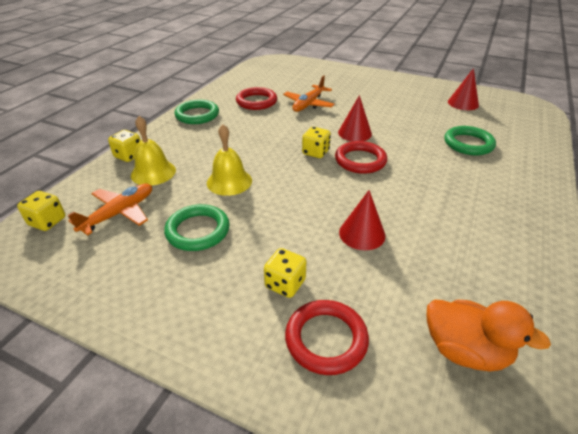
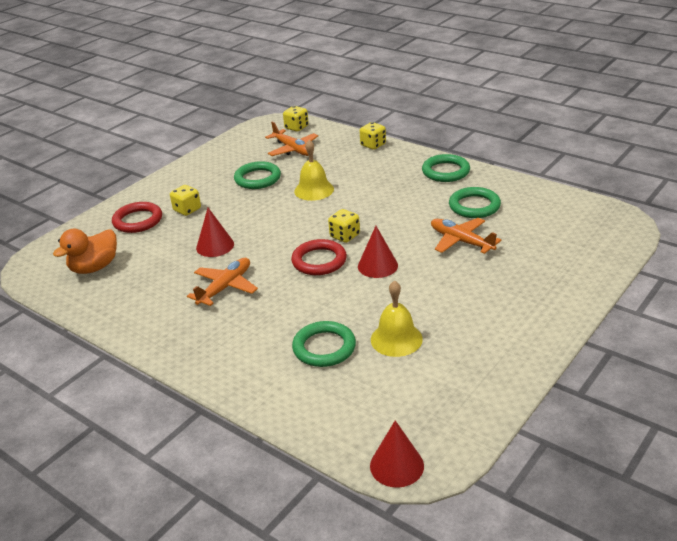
camera: 105 degrees right, 5 degrees down
(153, 172) = (342, 157): yellow bell -> yellow bell (396, 339)
(256, 101) = (474, 206): red ring -> green ring
(430, 208) = (225, 287): none -> orange plane
(463, 103) = (440, 381): red cone -> red cone (396, 465)

